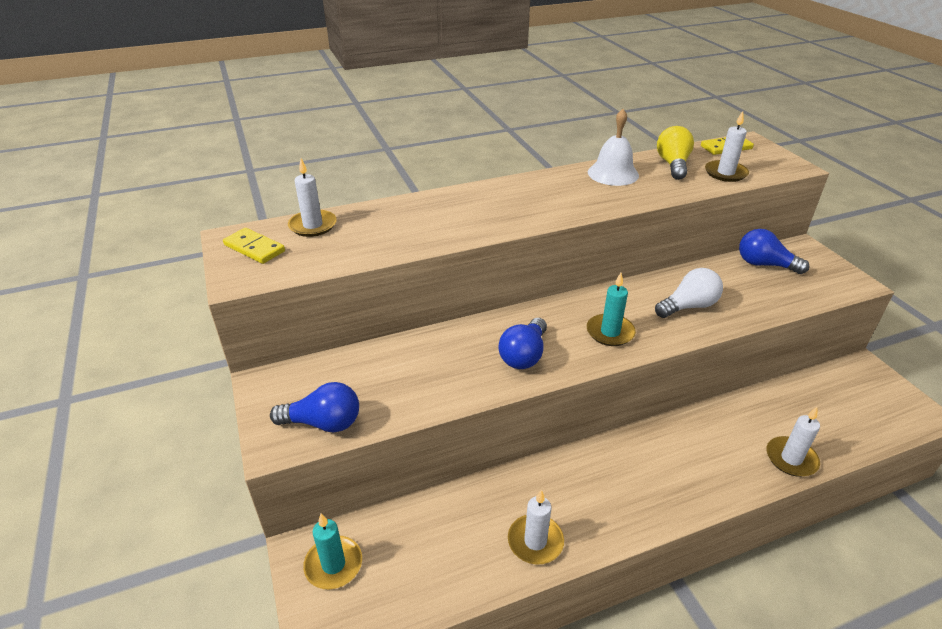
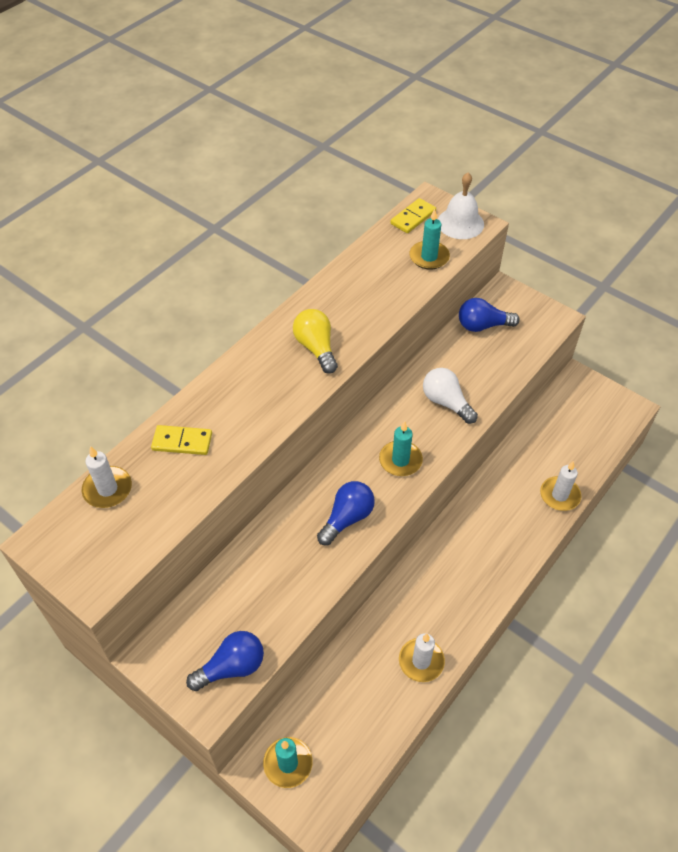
camera: 30 degrees left, 15 degrees up
(254, 248) = (75, 544): yellow domino -> yellow domino (182, 442)
(524, 355) = (347, 518): blue light bulb -> blue light bulb turned 135 degrees counterclockwise
(613, 173) = (335, 296): white bell -> white bell (460, 223)
(673, 165) = (380, 262): yellow light bulb -> yellow light bulb (316, 348)
(688, 306) = (446, 402): white light bulb -> white light bulb turned 75 degrees counterclockwise
(725, 173) = (429, 257): white candle -> turquoise candle

